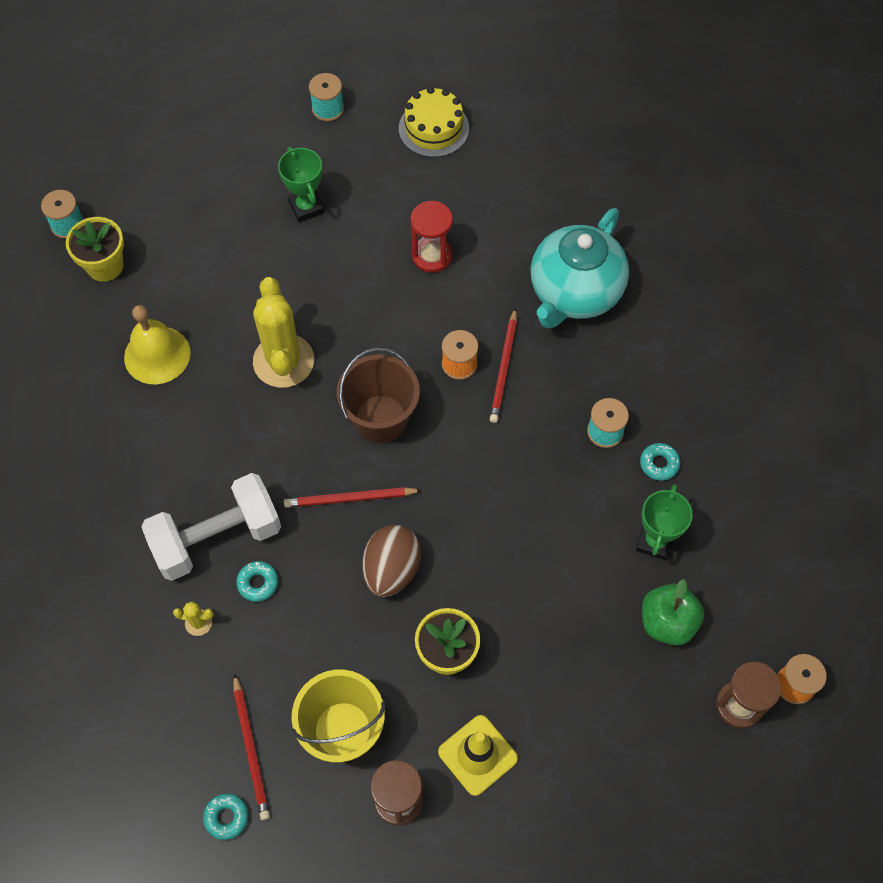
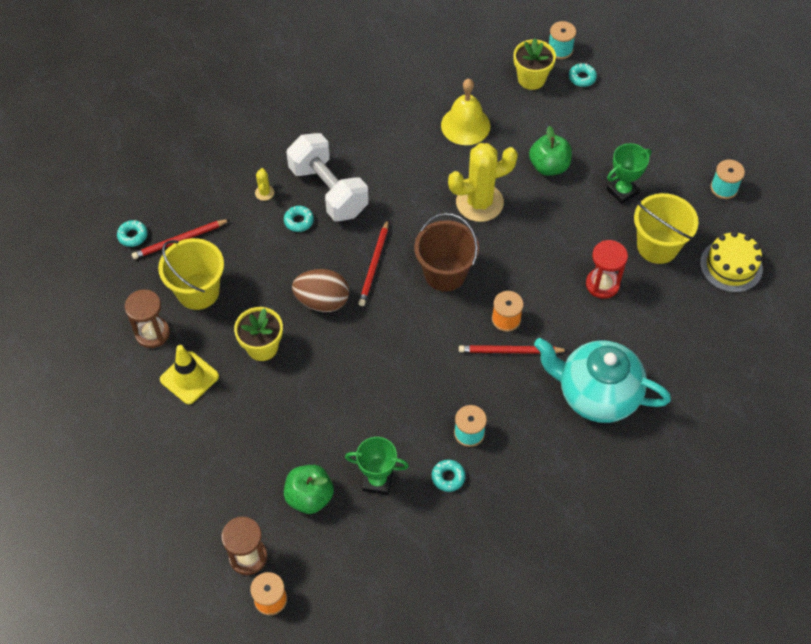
camera: 80 degrees right, 5 degrees down
(121, 211) = (582, 78): none -> turquoise donut
(249, 275) = (549, 166): none -> green apple
(350, 499) = (374, 265): red pencil -> red pencil turned 150 degrees counterclockwise
(392, 190) = (657, 246): none -> yellow bucket

